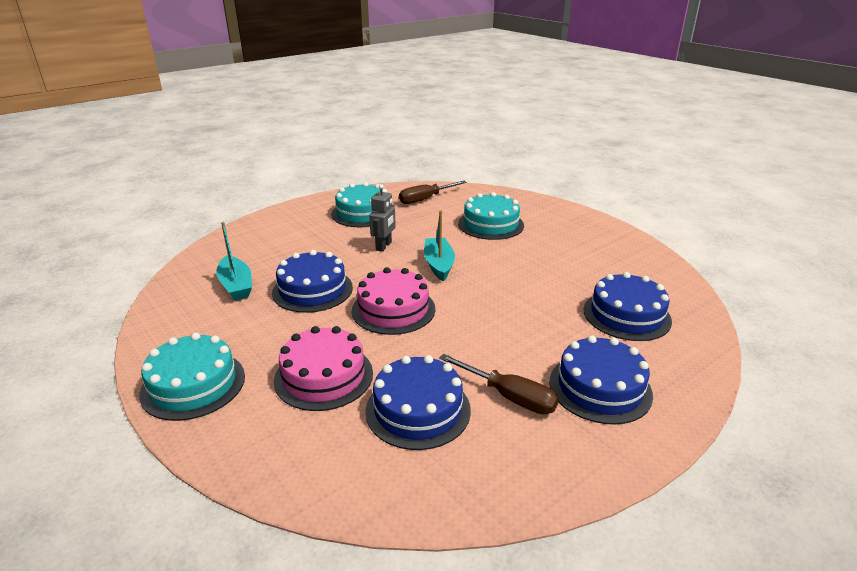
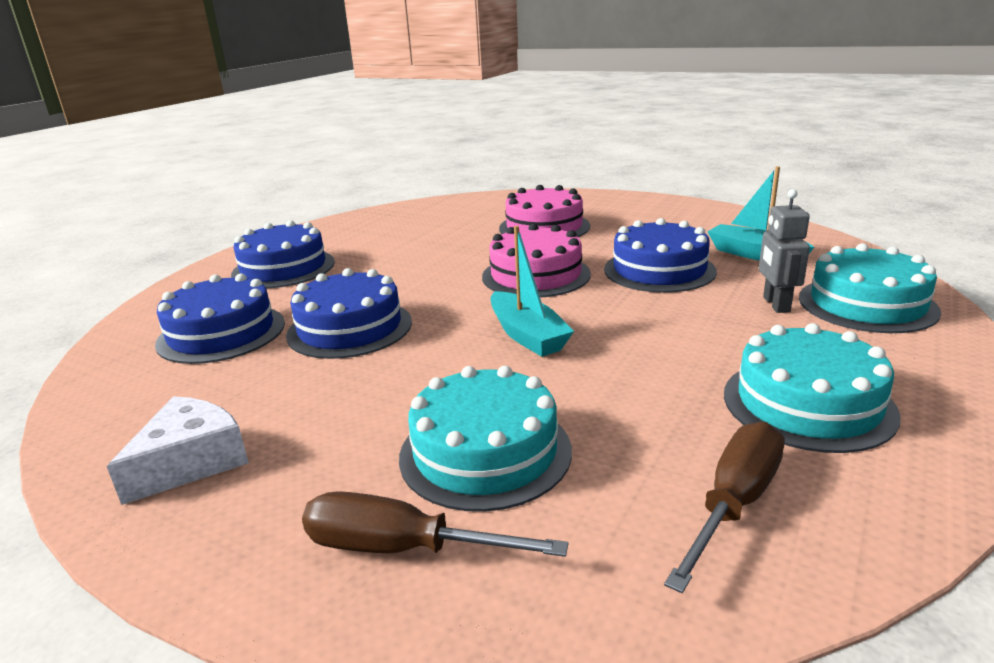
camera: 160 degrees right, 5 degrees down
(193, 384) = (639, 206): turquoise cake -> turquoise cake (867, 304)
(384, 246) = (652, 342): grey robot -> grey robot (775, 304)
(418, 410) = (447, 229): blue cake -> blue cake (350, 328)
(509, 396) = (371, 248): brown screwdriver -> brown screwdriver (401, 548)
(607, 245) = (190, 462): none -> white cheese

